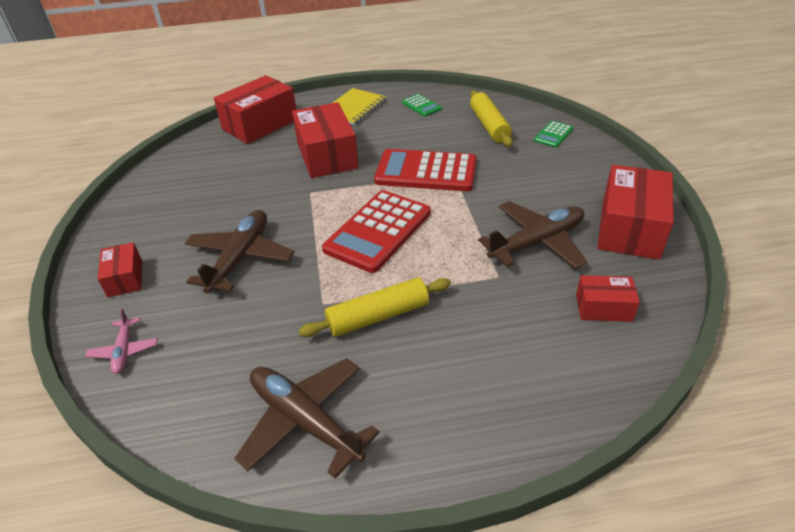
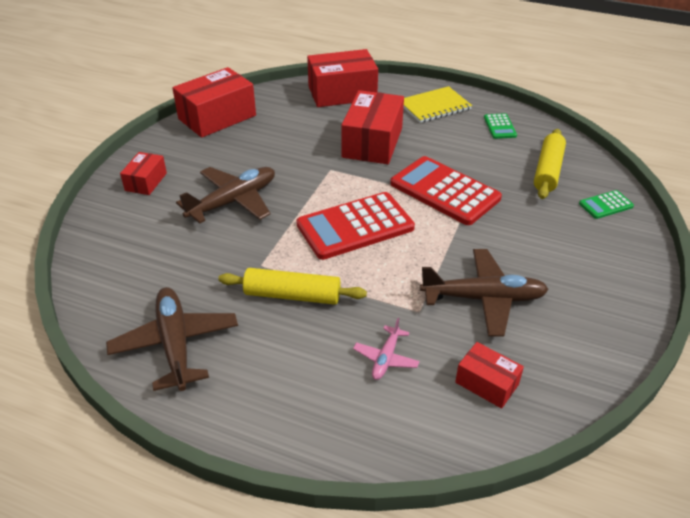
camera: 30 degrees right, 0 degrees up
(124, 351) = (105, 234): pink plane -> pink plane (386, 358)
(630, 228) = (589, 328): red box -> red box (217, 117)

